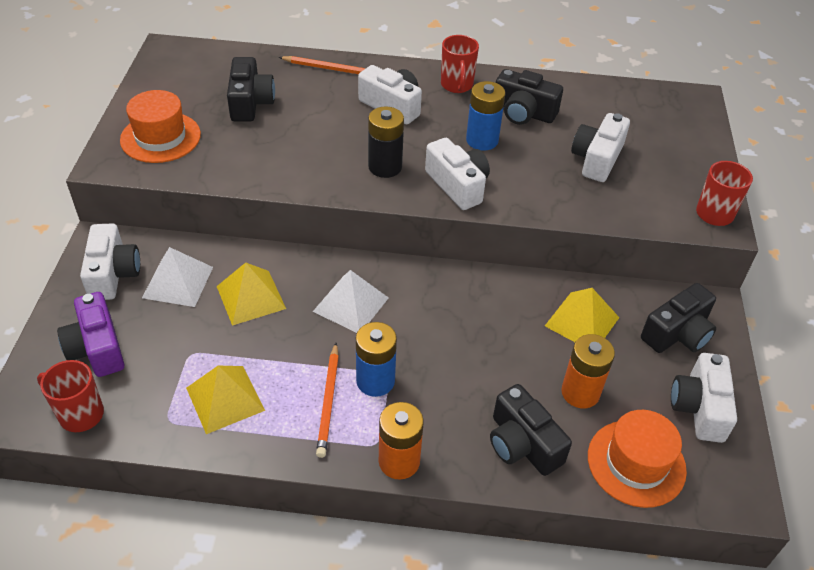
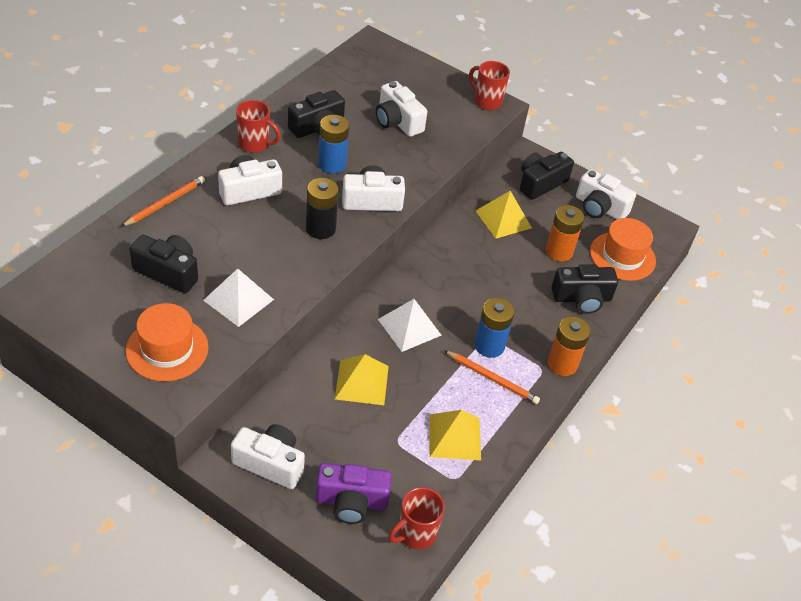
camera: 65 degrees left, 0 degrees up
(178, 282) = (312, 422): white pyramid -> white pyramid (238, 300)
(677, 334) = (540, 183): black camera -> black camera turned 120 degrees counterclockwise

